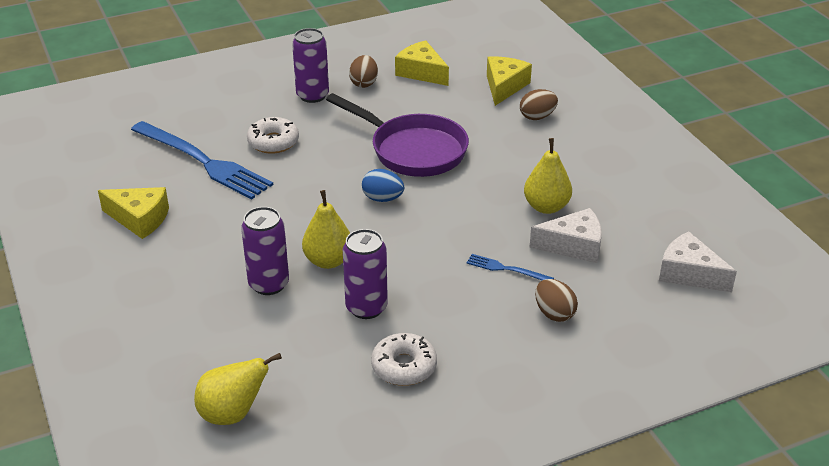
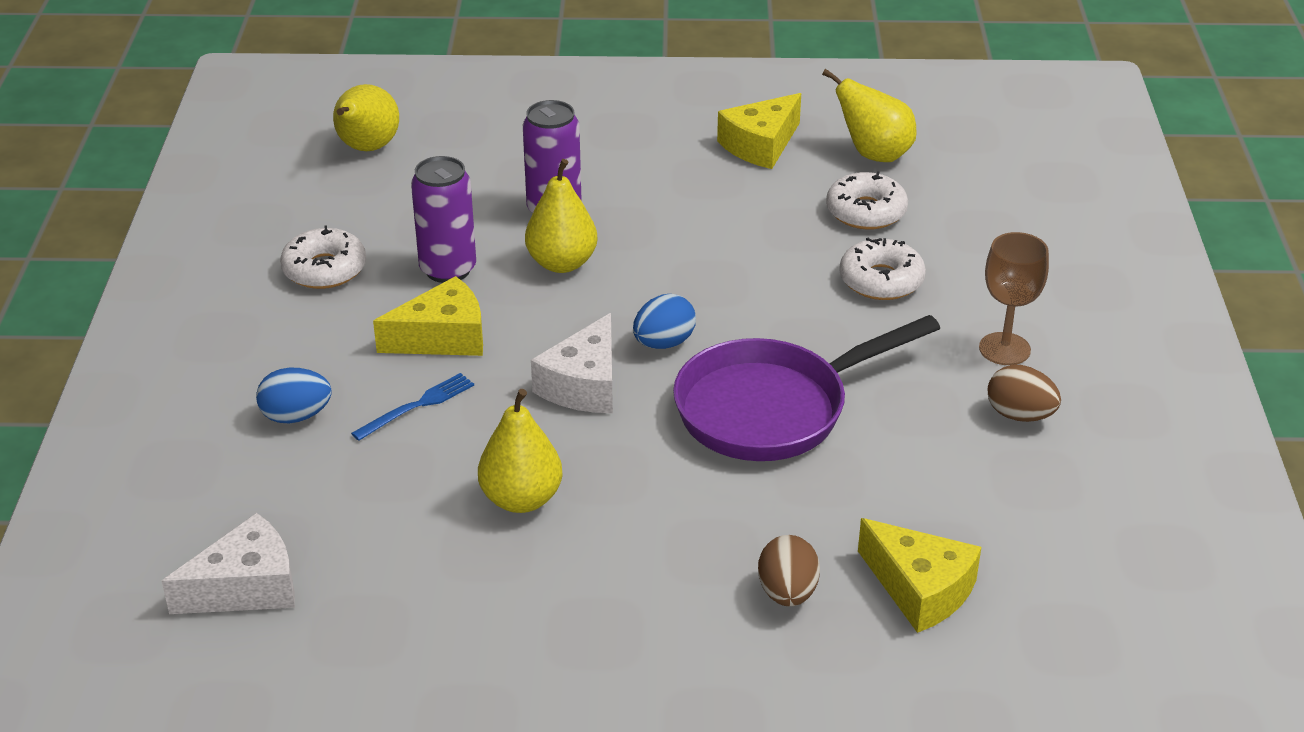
camera: 115 degrees right, 0 degrees up
(132, 172) = (874, 154): none -> yellow pear
(203, 161) = (866, 212): blue fork -> white donut
(312, 95) = (1004, 349): purple can -> brown goblet
(421, 72) = (1027, 496): yellow cheese -> yellow cheese (442, 337)
(554, 313) = (296, 416): brown egg -> blue egg
(573, 246) = (410, 490): white cheese -> white cheese (584, 384)

